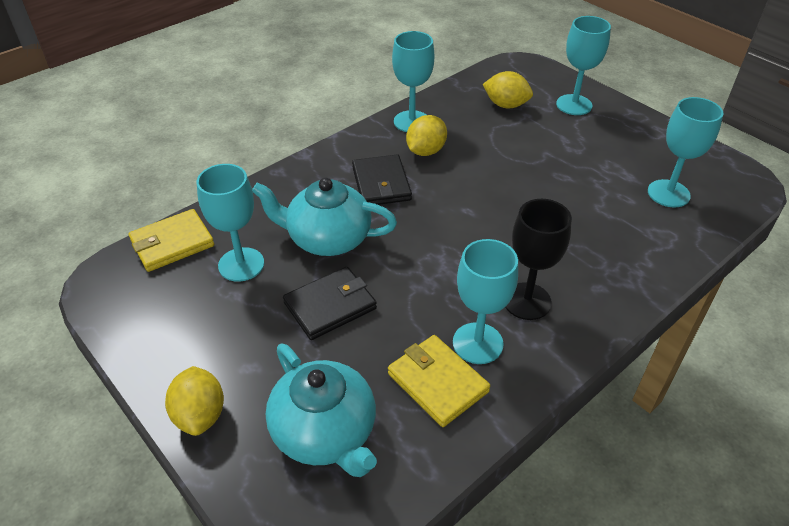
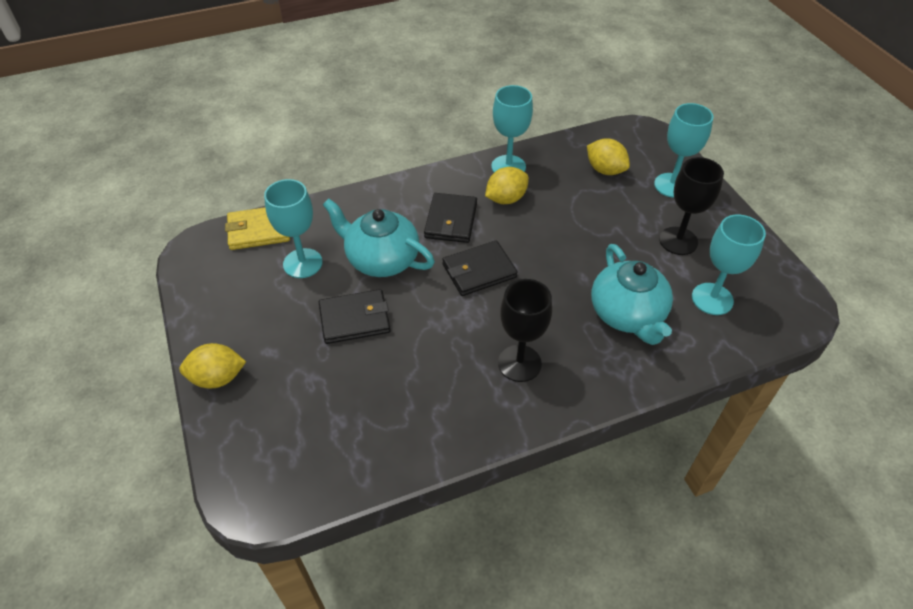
camera: 20 degrees right, 5 degrees up
(200, 414) = (218, 378): yellow lemon -> yellow lemon turned 75 degrees clockwise
(325, 432) = (301, 422): turquoise teapot -> turquoise teapot (627, 314)
(436, 224) = (479, 271): none -> black wallet
(437, 382) = (407, 410): yellow wallet -> none
(477, 343) = (457, 387): turquoise goblet -> none
(608, 151) = (678, 241): none -> black goblet

